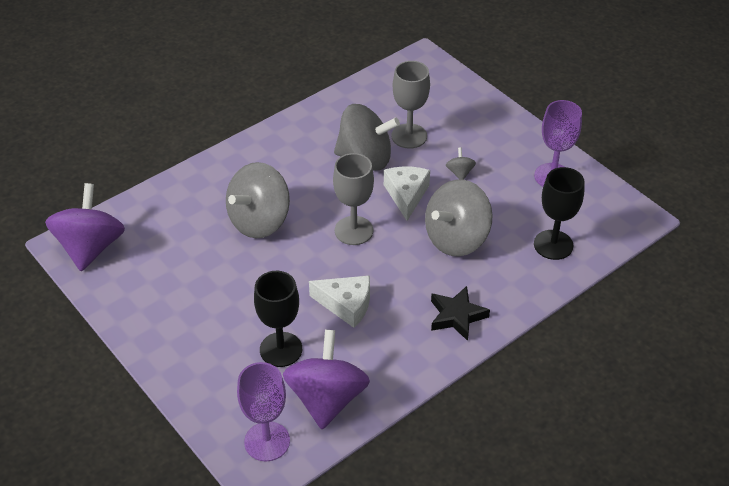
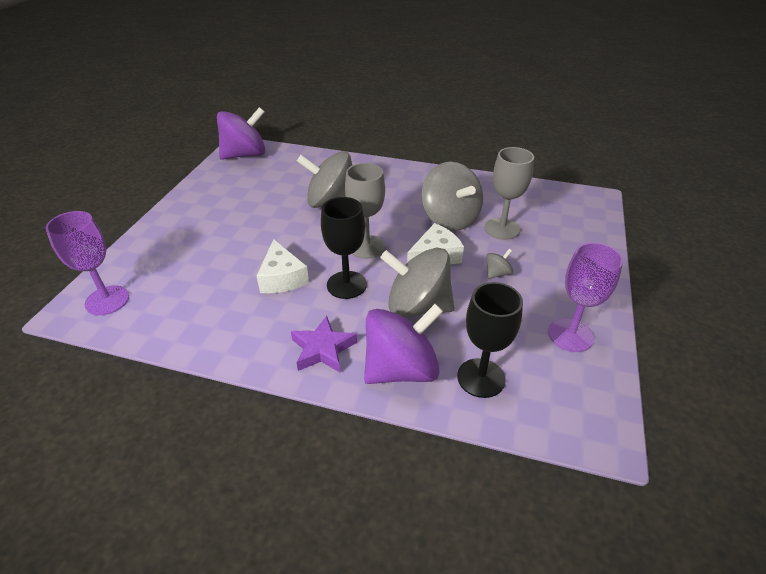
camera: 55 degrees right, 5 degrees down
(281, 349) = (209, 266): black goblet -> black goblet (346, 285)
(327, 398) = (170, 312): purple spinning top -> purple spinning top (401, 369)
(457, 316) = (323, 349): black star -> purple star

